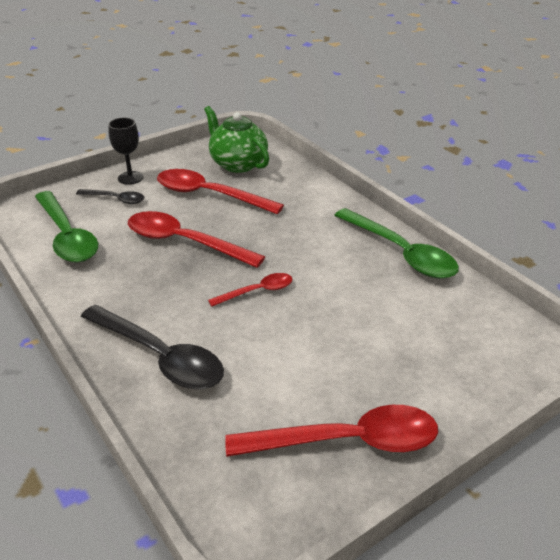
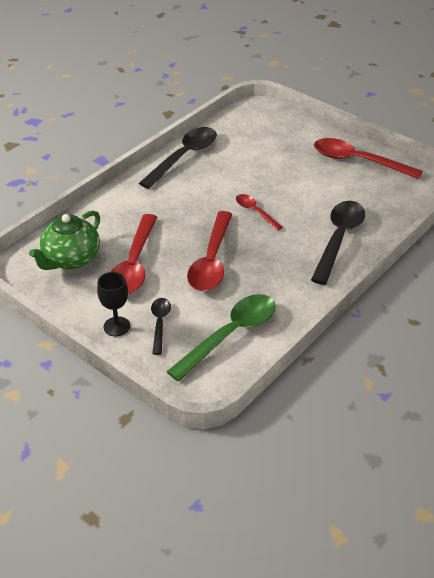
camera: 105 degrees left, 5 degrees up
(347, 441) = (358, 161): red spoon -> red spoon turned 45 degrees counterclockwise
(401, 253) = (184, 157): green spoon -> black spoon

